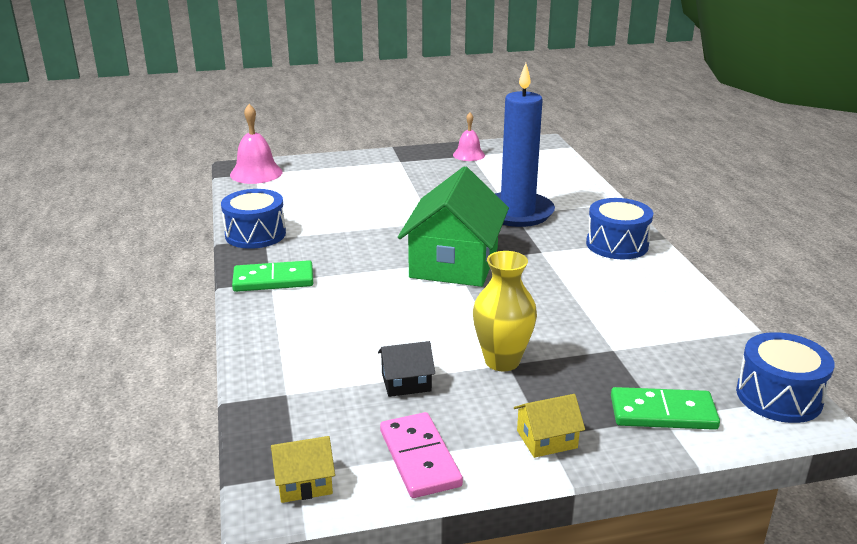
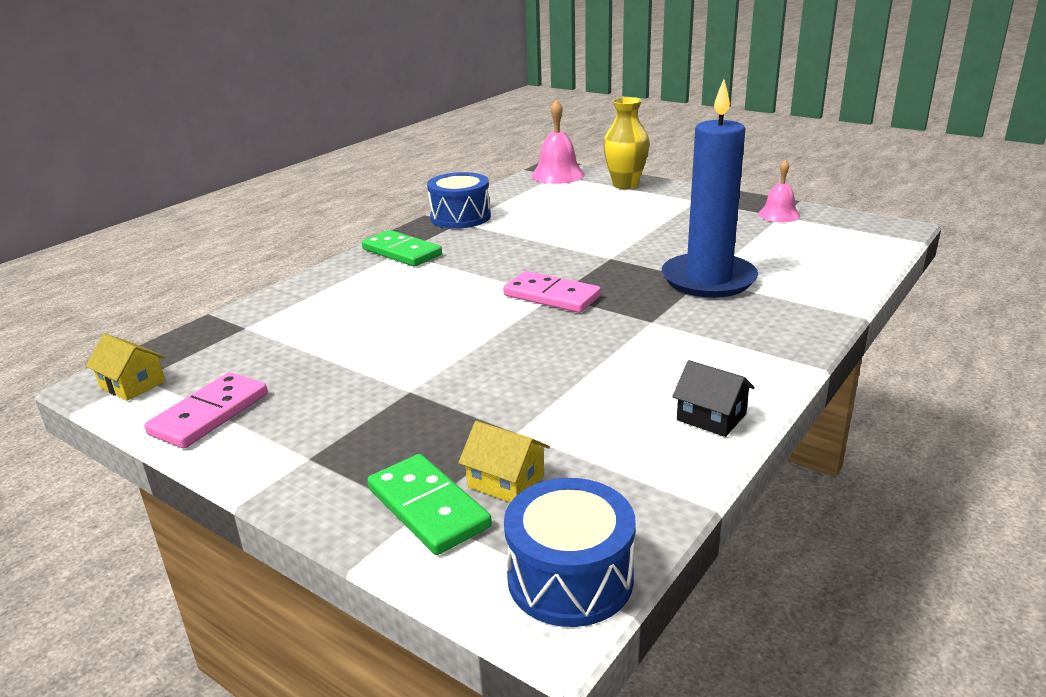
camera: 50 degrees right, 0 degrees up
(406, 382) = (318, 361): black house -> black house (711, 417)
(454, 263) = (551, 296): green house -> pink domino
(502, 361) = (410, 386): yellow vase -> yellow vase (625, 185)
(546, 439) = (302, 460): yellow house -> yellow house (506, 481)
(617, 244) = (748, 349): blue drum -> none

